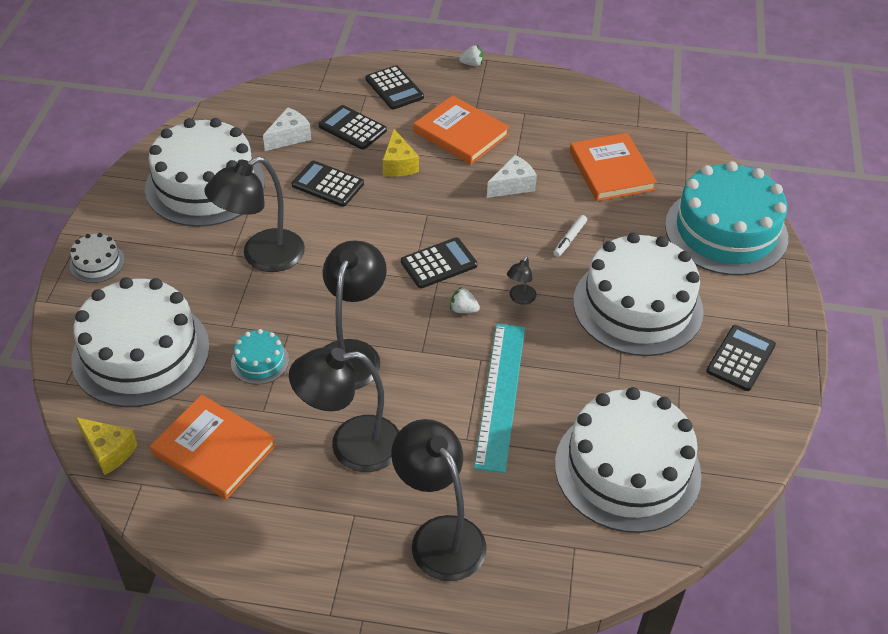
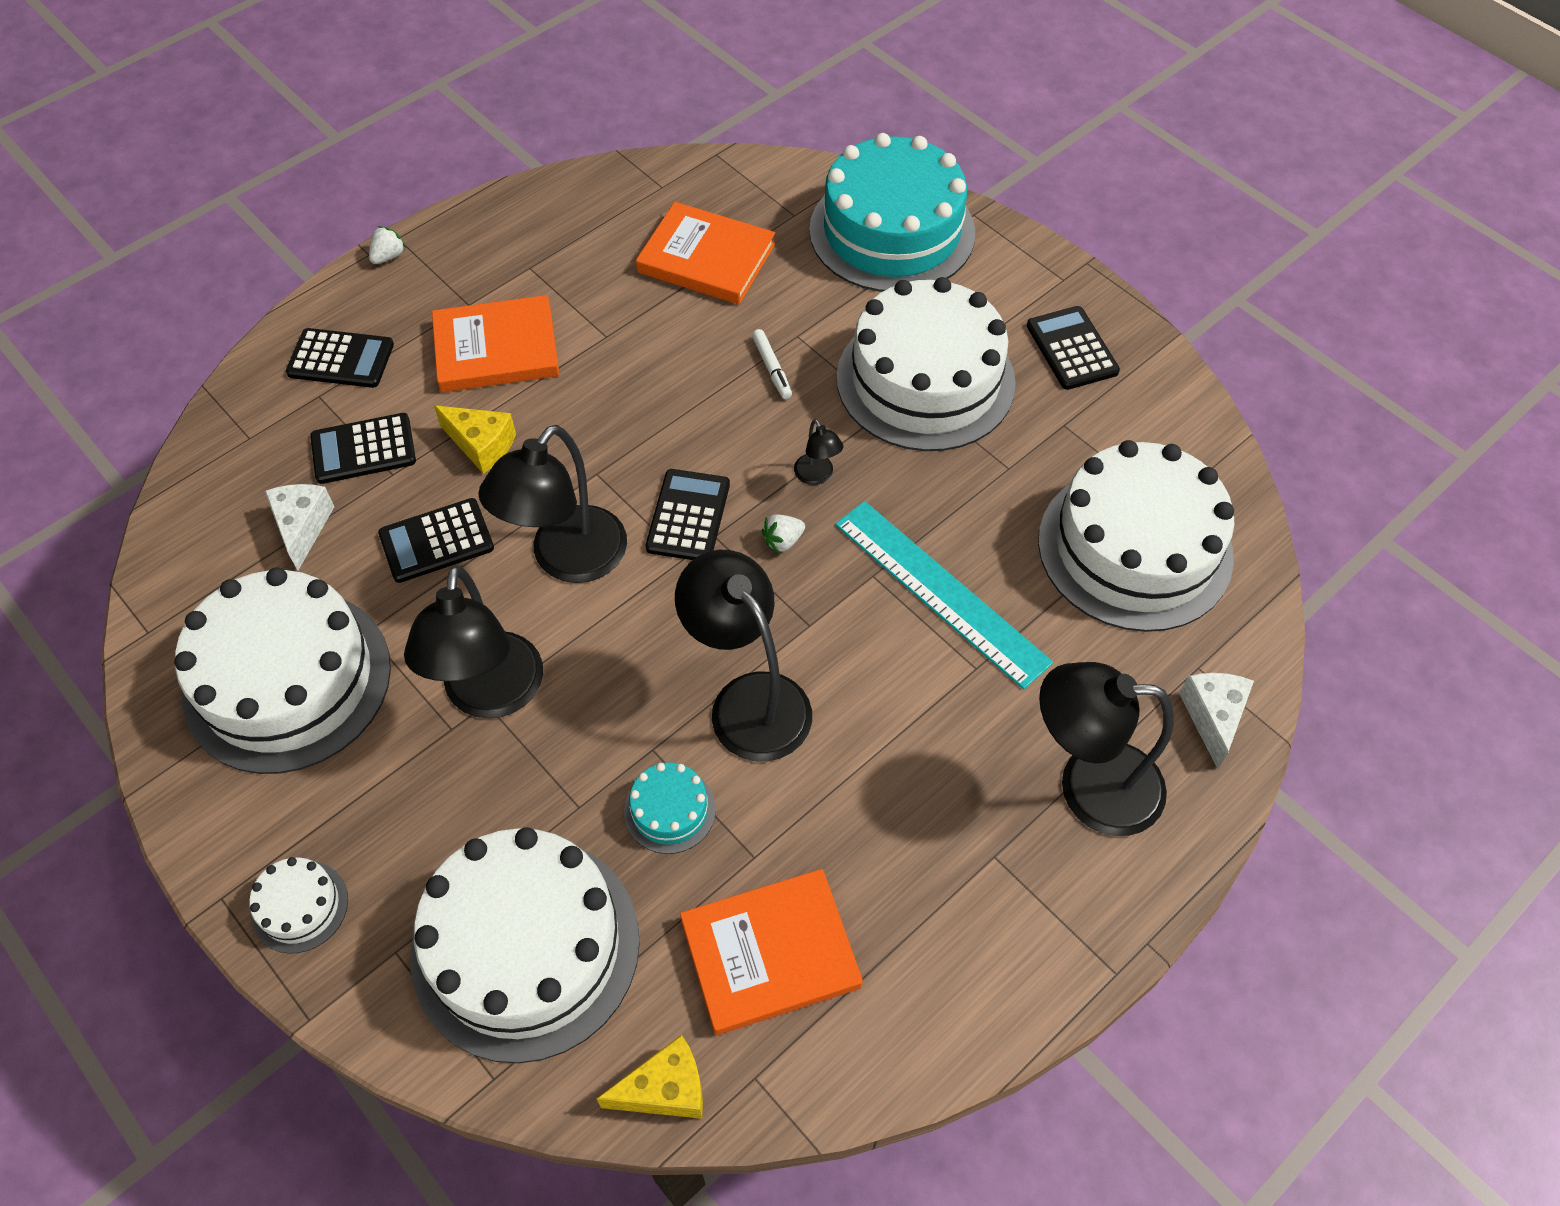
camera: 50 degrees left, 10 degrees up
(351, 445) = (889, 793): black lamp -> black lamp (567, 560)
(512, 185) = (636, 360): white cheese -> white cheese (1213, 717)

